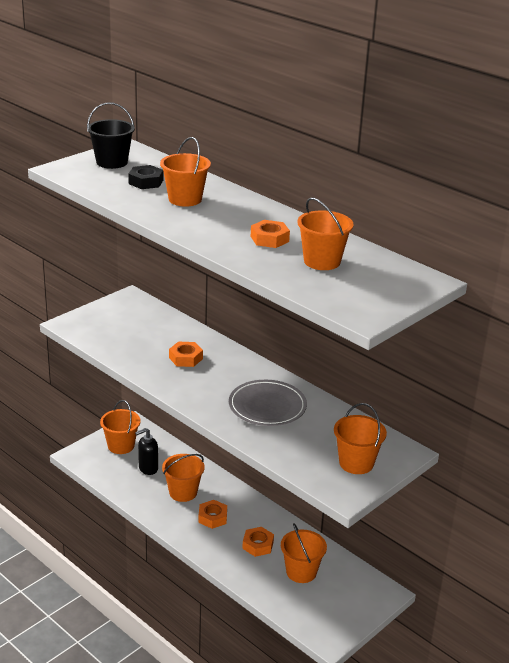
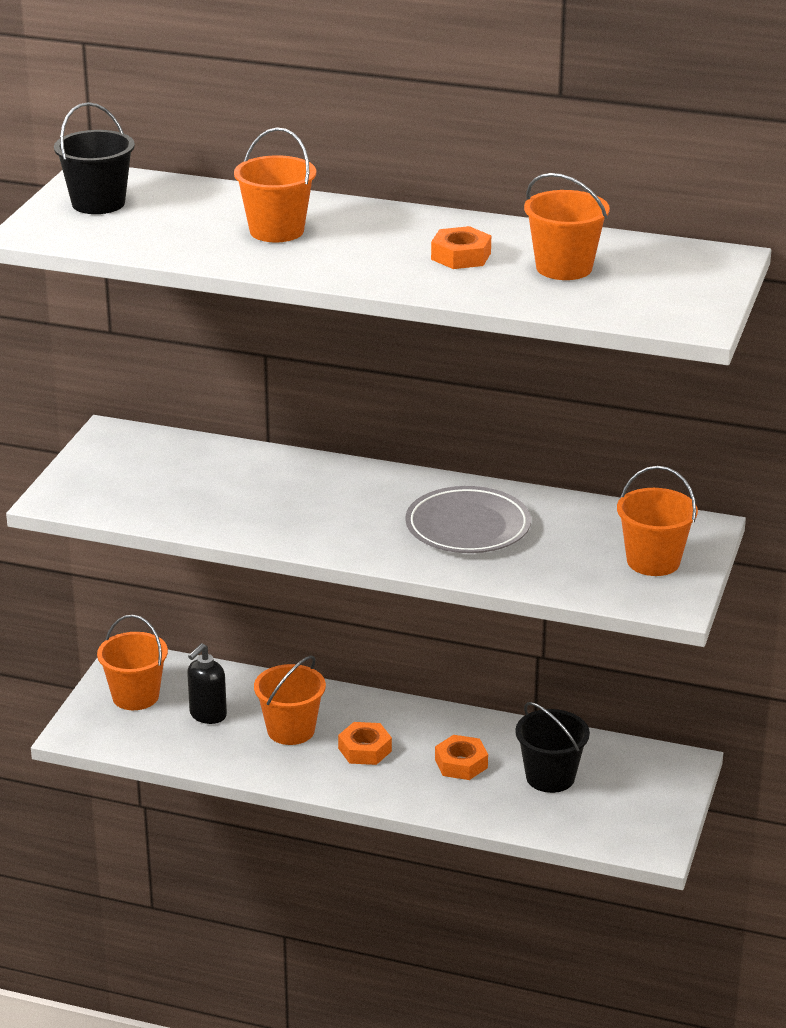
camera: 25 degrees left, 0 degrees up
(146, 182) = (187, 220): black nut -> none
(185, 358) = (286, 496): orange nut -> none
(301, 572) = (550, 777): orange bucket -> black bucket

